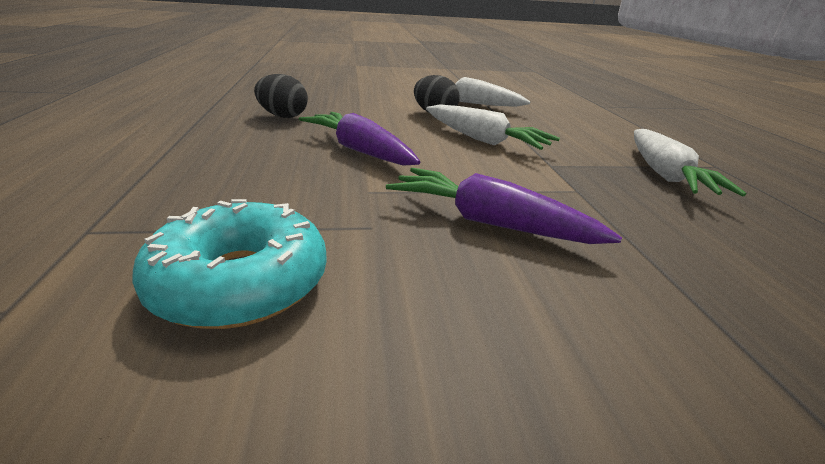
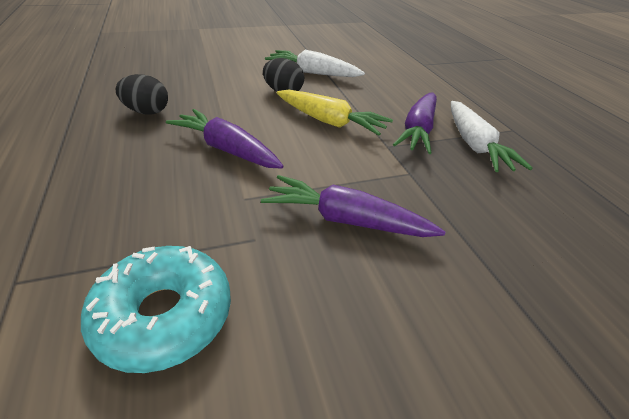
camera: 10 degrees left, 10 degrees up
(483, 140) = (330, 122): white carrot -> yellow carrot
(591, 156) = (418, 131): none -> purple carrot

